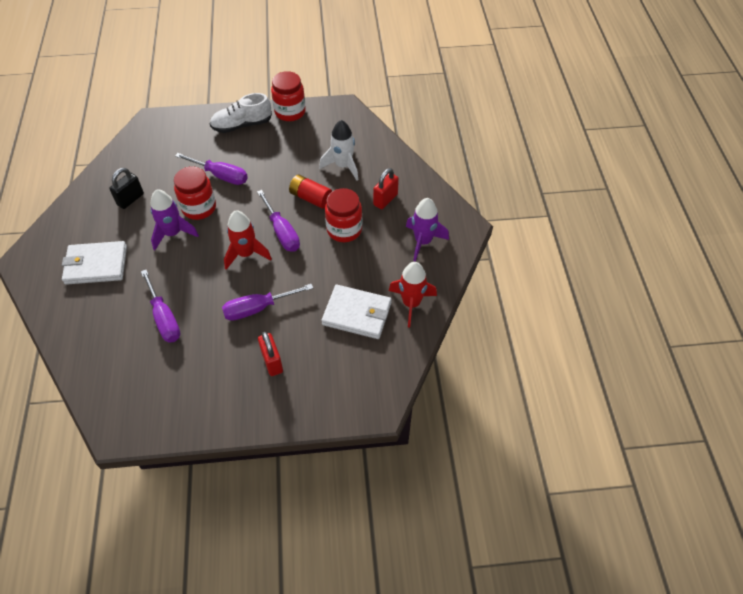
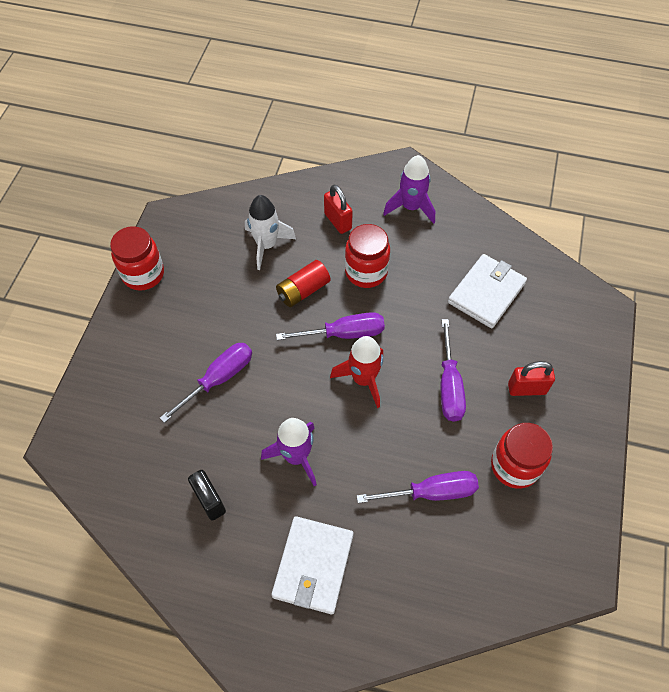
camera: 70 degrees left, 5 degrees up
(199, 208) = (264, 416): red jar -> red jar (514, 466)
(242, 125) = (137, 333): white shoe -> none
(411, 303) = (488, 242): red rocket -> none

